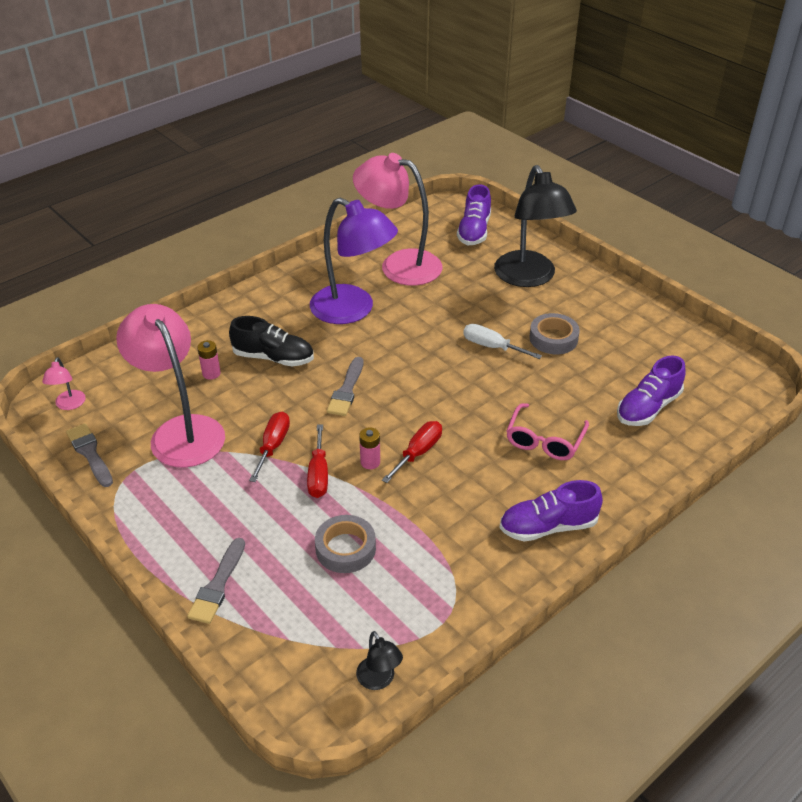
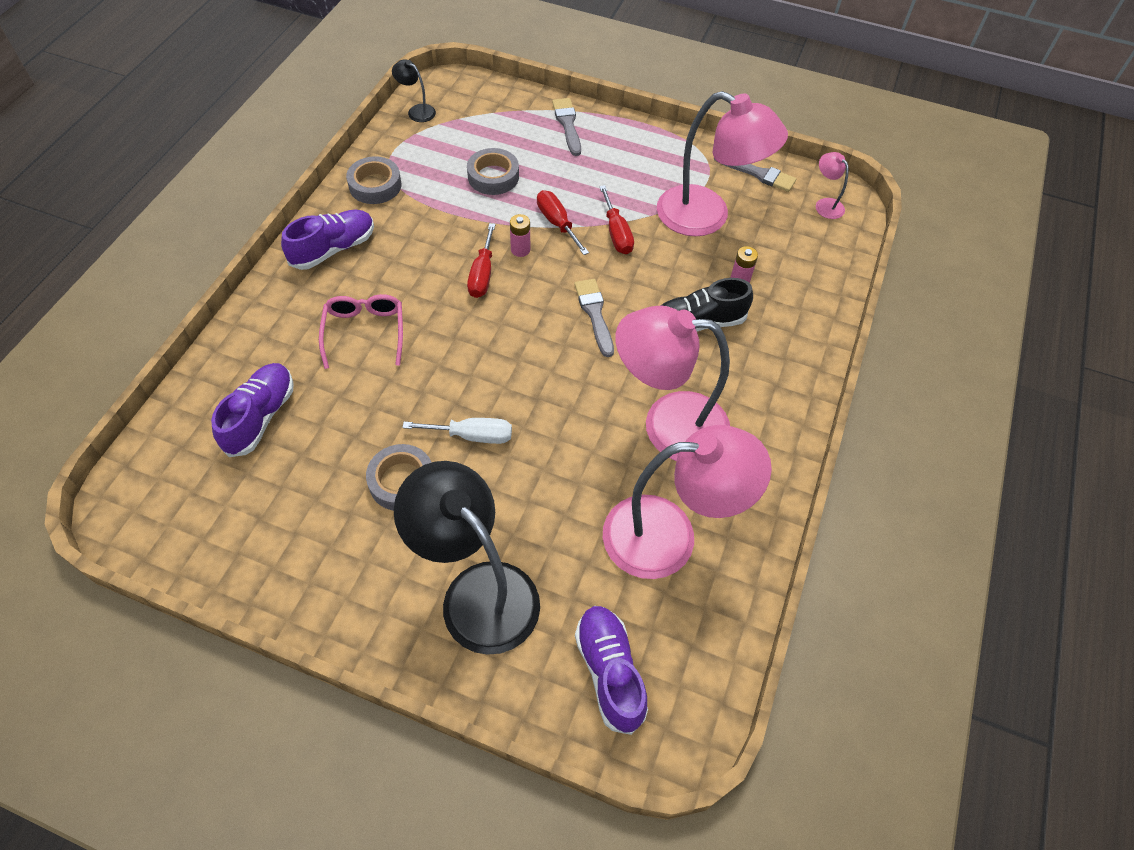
camera: 150 degrees right, 15 degrees up
(353, 310) = (668, 425): purple lamp -> pink lamp
(477, 586) = (375, 185): none -> grey tape

